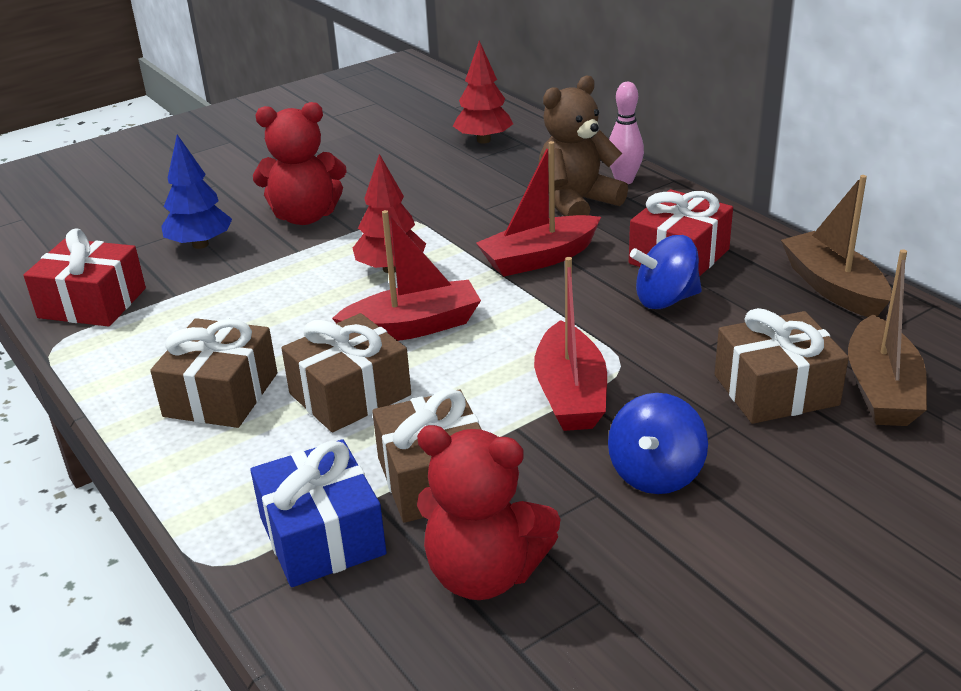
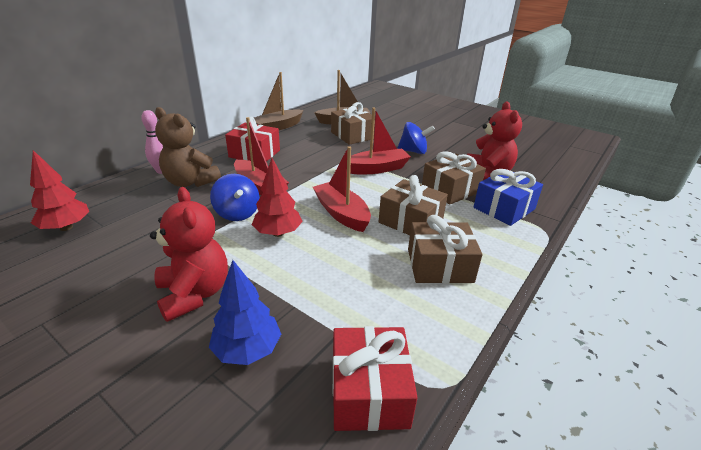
camera: 110 degrees left, 0 degrees up
(665, 300) = (295, 155): blue spinning top -> blue spinning top (237, 213)

